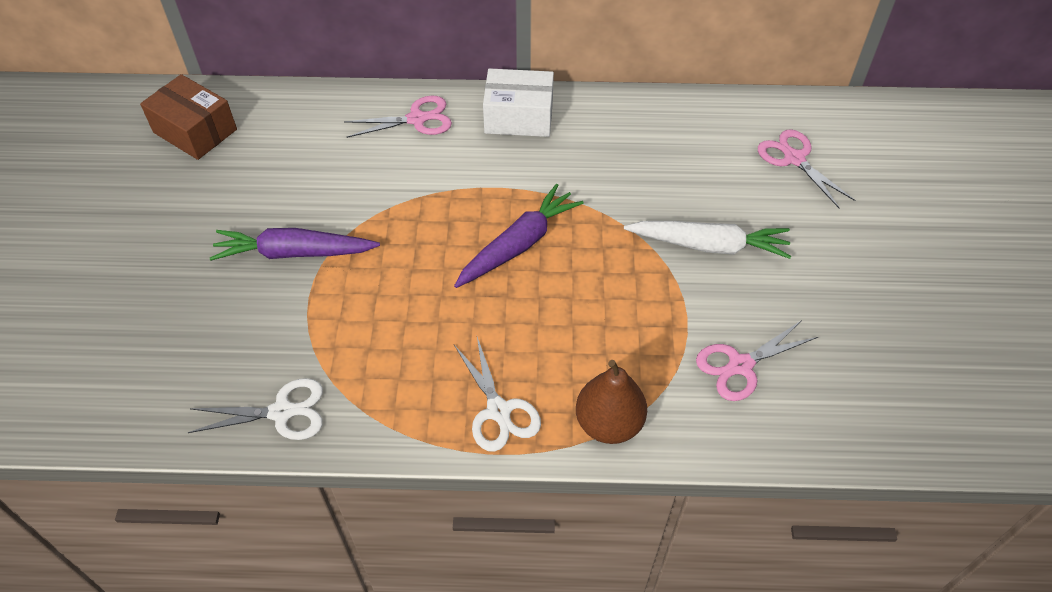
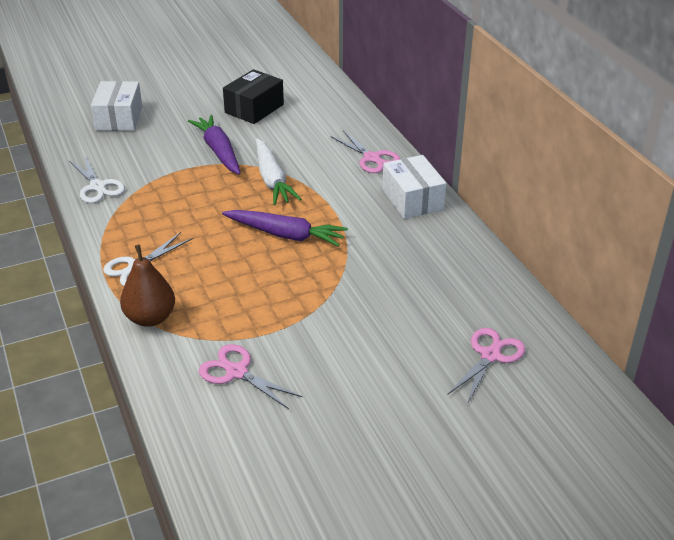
camera: 65 degrees right, 15 degrees down
(115, 341) = (119, 118): none -> white box
(195, 131) = (292, 85): brown box -> none
(220, 186) = (254, 108): none -> black box
(709, 245) = (350, 327): white carrot -> white carrot (272, 180)

